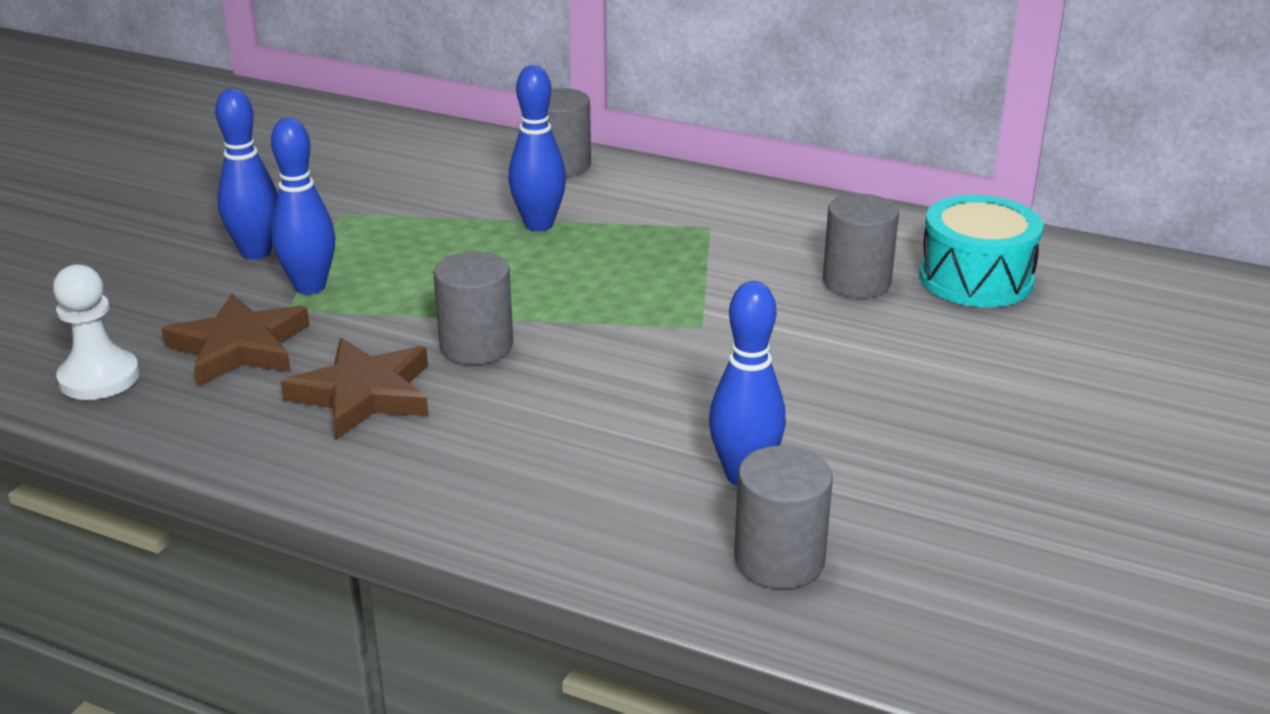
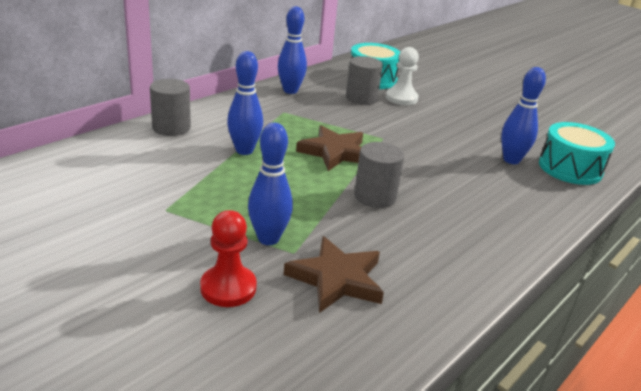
camera: 75 degrees left, 0 degrees up
(99, 378) = (351, 351): white pawn -> white pawn (401, 98)
(194, 283) = (228, 288): none -> red pawn
(256, 252) = (198, 253): blue bowling pin -> blue bowling pin (290, 91)
(363, 394) = (414, 241): brown star -> brown star (334, 152)
(779, 559) = (570, 168): grey cylinder -> turquoise drum

